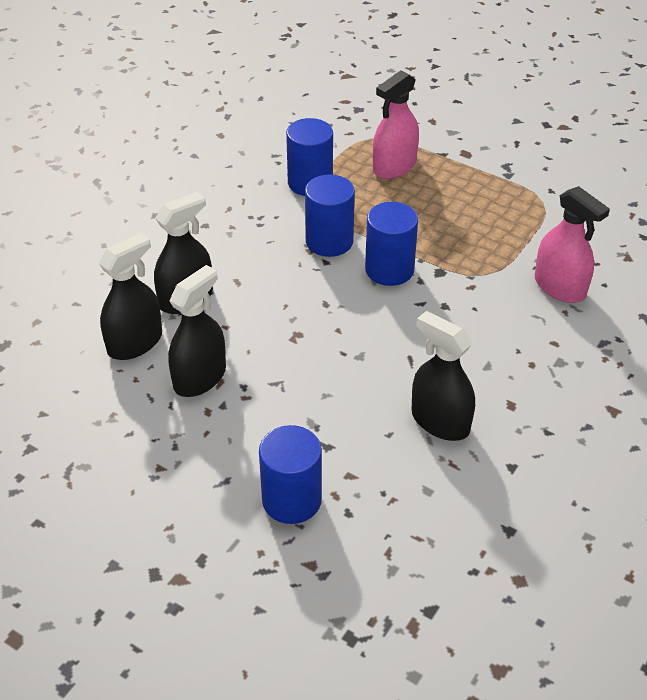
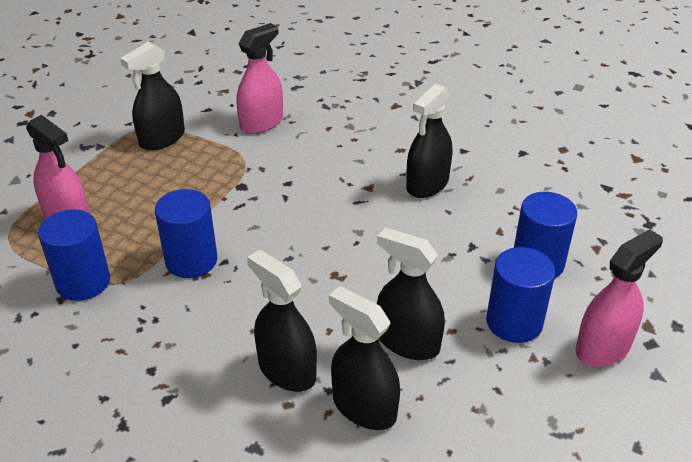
camera: 95 degrees left, 5 degrees down
(159, 528) = (603, 347): none -> pink spray bottle
(389, 269) = (238, 217): blue cylinder -> blue cylinder (514, 322)
(523, 214) = (162, 138): none -> black spray bottle

